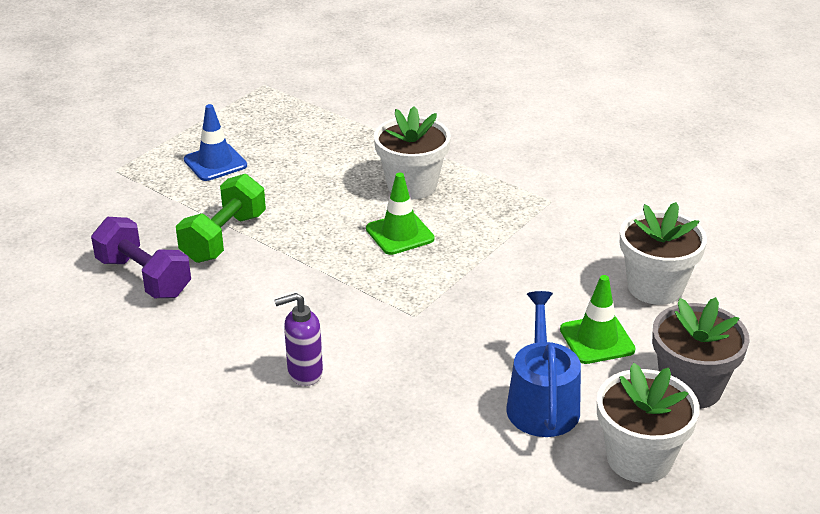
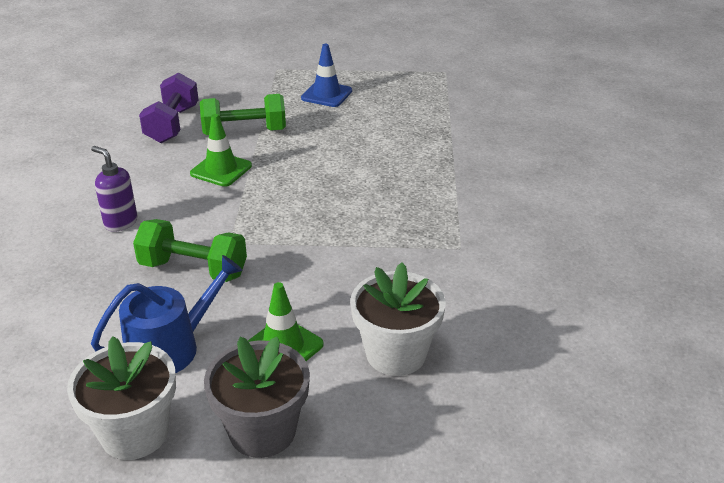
camera: 55 degrees right, 0 degrees up
(400, 234) = (326, 195): green traffic cone -> green traffic cone (221, 170)
(412, 185) = (396, 176): white flower pot -> none
(436, 352) = (193, 269): none -> green dumbbell

